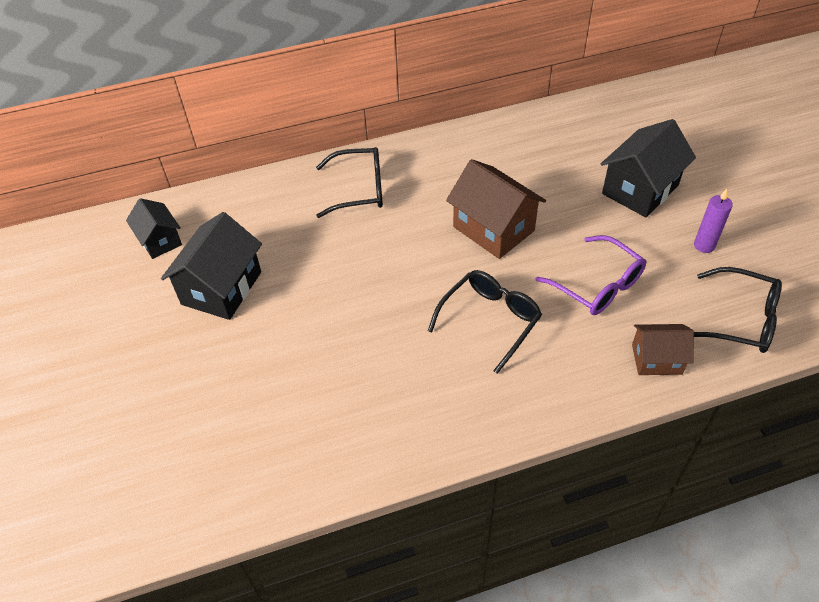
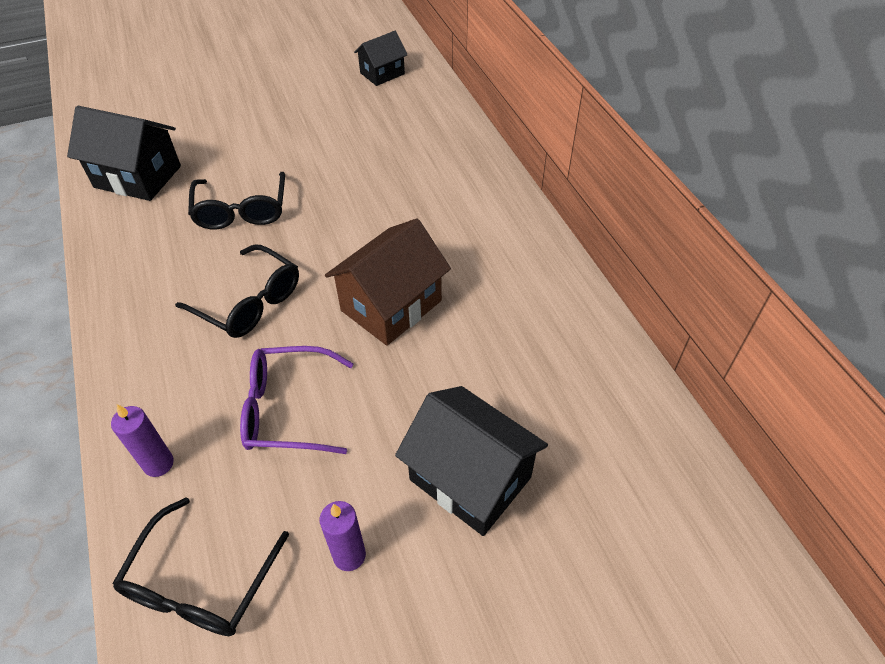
camera: 85 degrees right, 0 degrees up
(221, 288) = (321, 114): black house -> black house (138, 176)
(360, 189) = (455, 190): black glasses -> black glasses (241, 211)
(598, 285) = (287, 409): purple glasses -> purple glasses turned 45 degrees clockwise
(656, 359) = (158, 464): brown house -> purple candle

